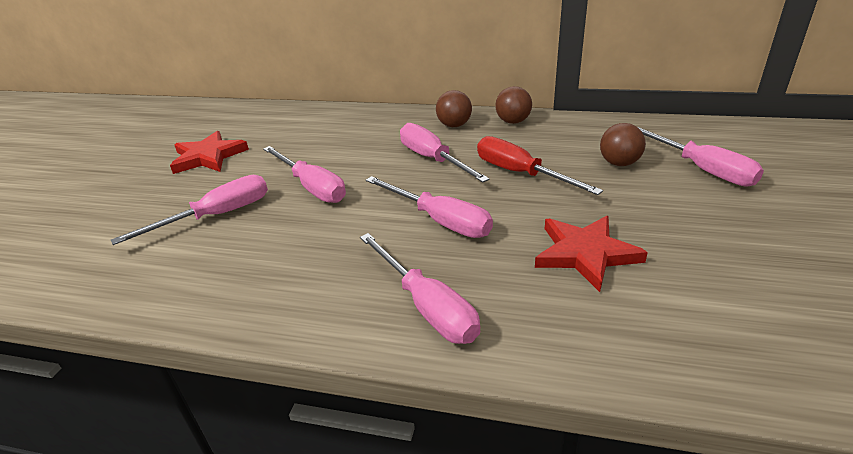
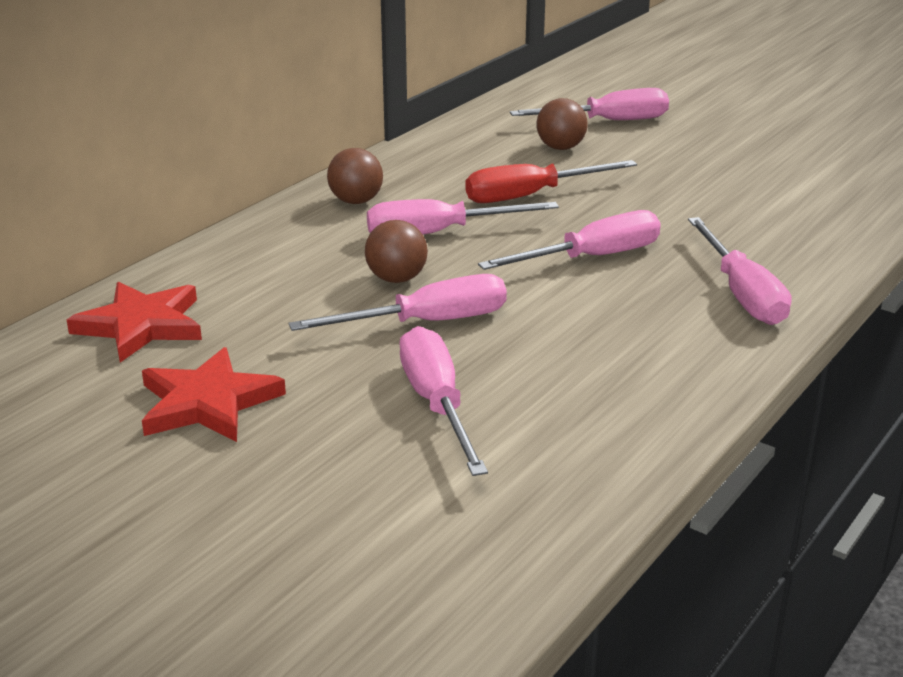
camera: 70 degrees left, 5 degrees down
(427, 306) = (741, 294): pink screwdriver -> pink screwdriver turned 90 degrees clockwise
(513, 121) = (393, 168): brown ball -> brown ball (396, 279)
(585, 253) = (708, 206): red star -> red star (141, 325)

